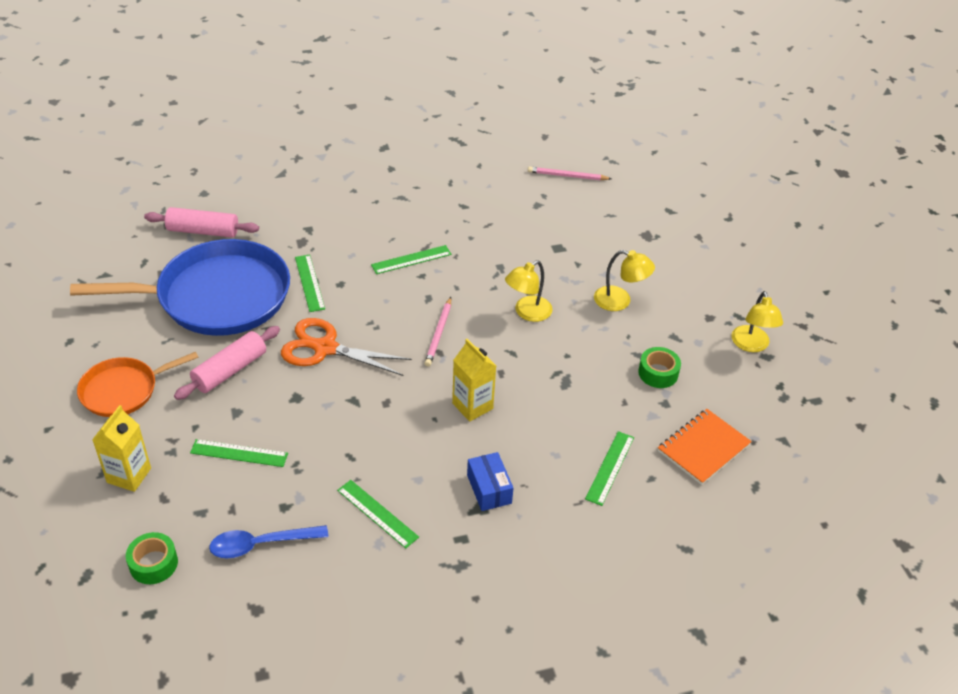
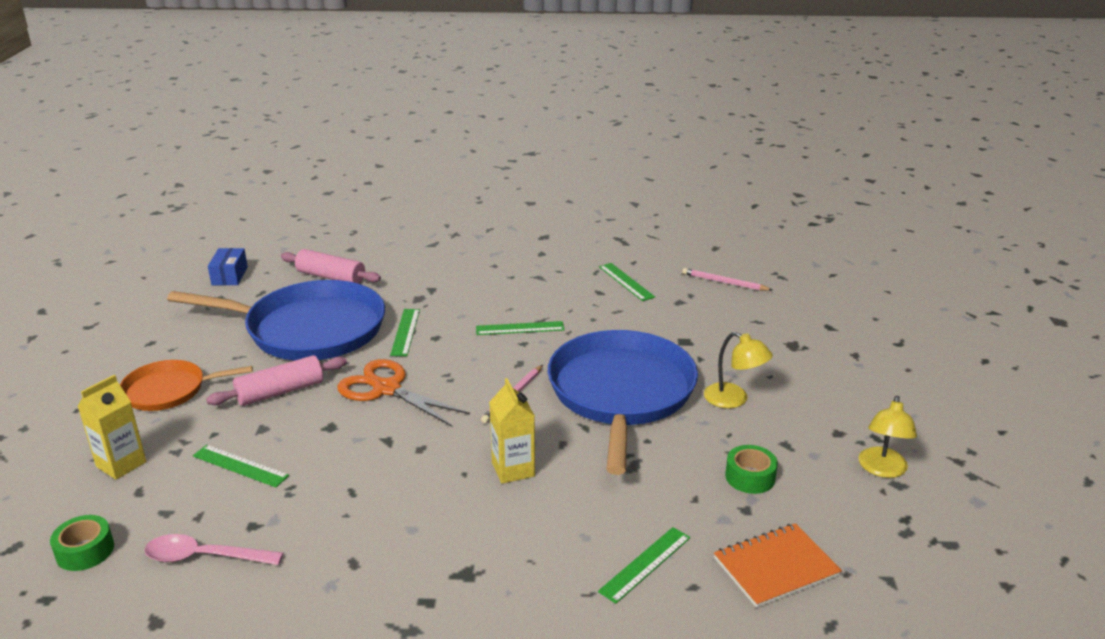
camera: 20 degrees right, 15 degrees down
(261, 544) = (204, 557): blue spoon -> pink spoon
(377, 513) = (347, 554): green ruler -> green ruler (626, 281)
(489, 489) = (487, 556): blue box -> blue box (229, 276)
(527, 313) = (621, 393): yellow lamp -> blue pan

